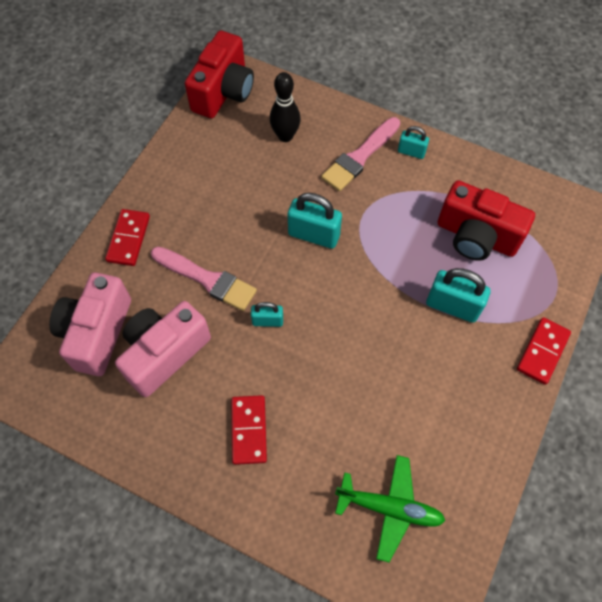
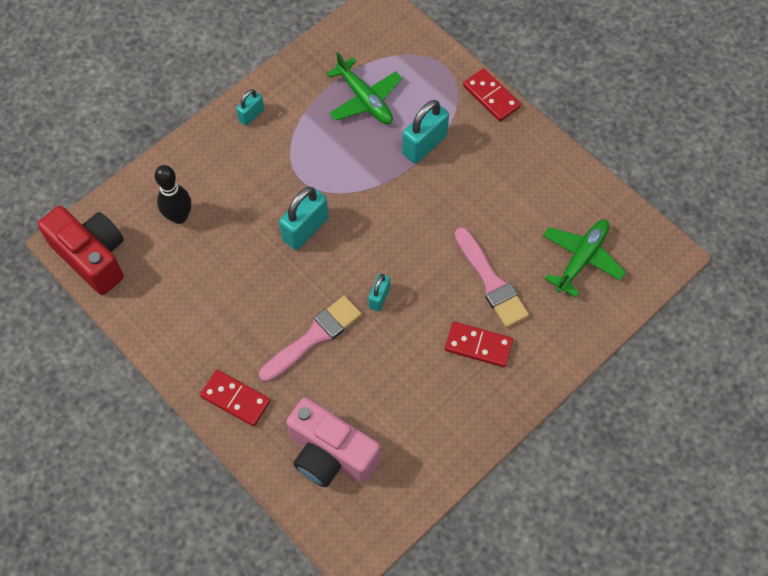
camera: 70 degrees left, 0 degrees up
(164, 353) = (377, 397): pink camera -> none
(360, 157) = (236, 160): pink brush -> pink brush (491, 282)
(476, 236) = (365, 99): red camera -> green plane

